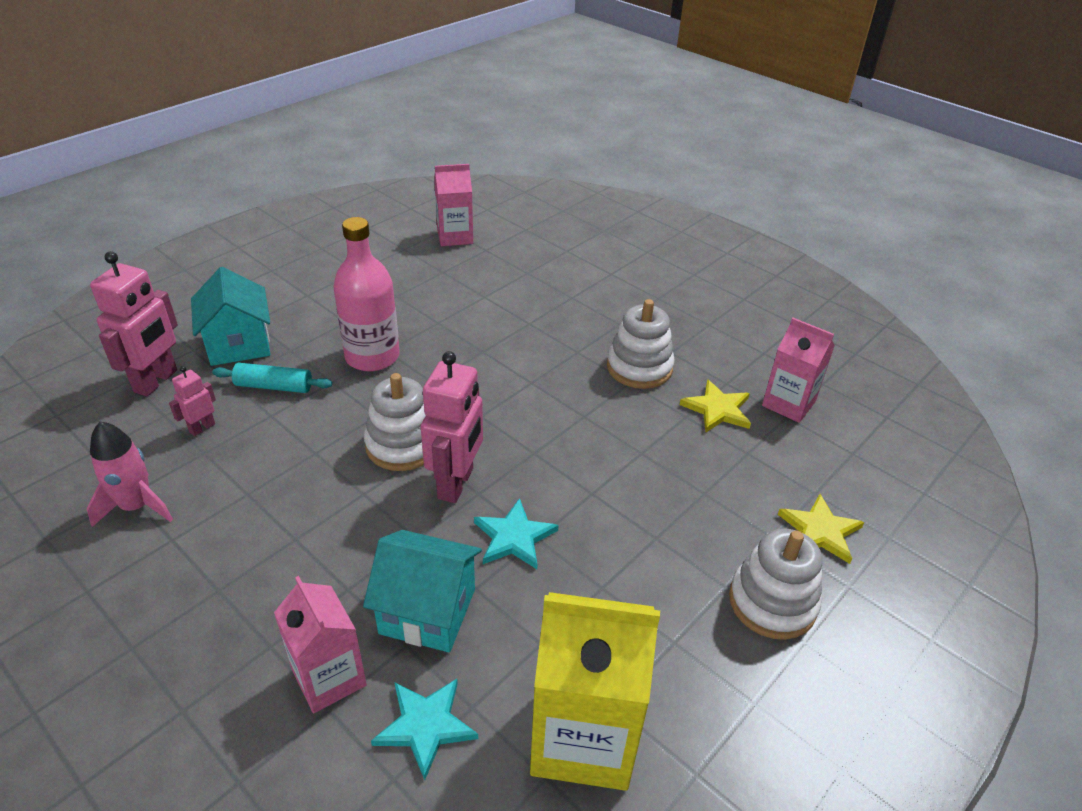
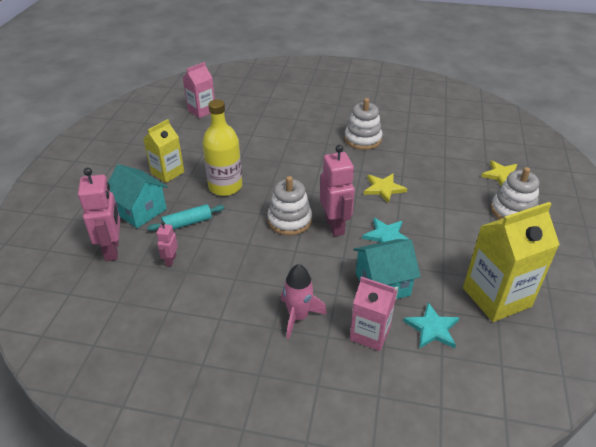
camera: 30 degrees left, 0 degrees up
(137, 506) = (180, 313): pink rocket -> pink rocket (298, 317)
(323, 306) = (167, 173): none -> yellow carton
(372, 356) = (225, 186): pink bottle -> yellow bottle
(717, 409) = (414, 144): yellow star -> yellow star (383, 189)
(788, 403) = (441, 129): pink carton -> none

